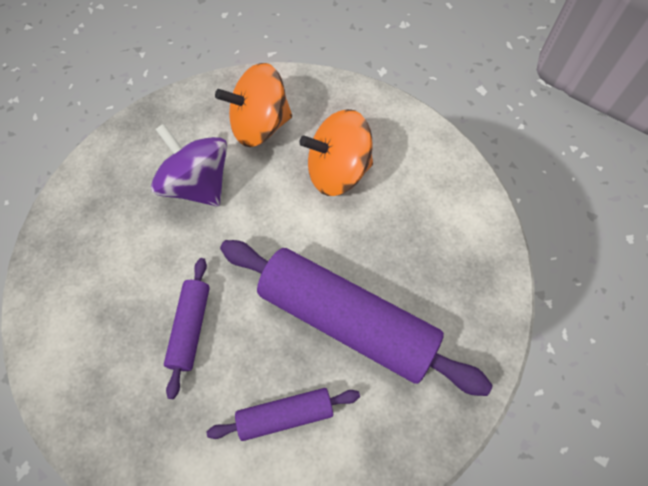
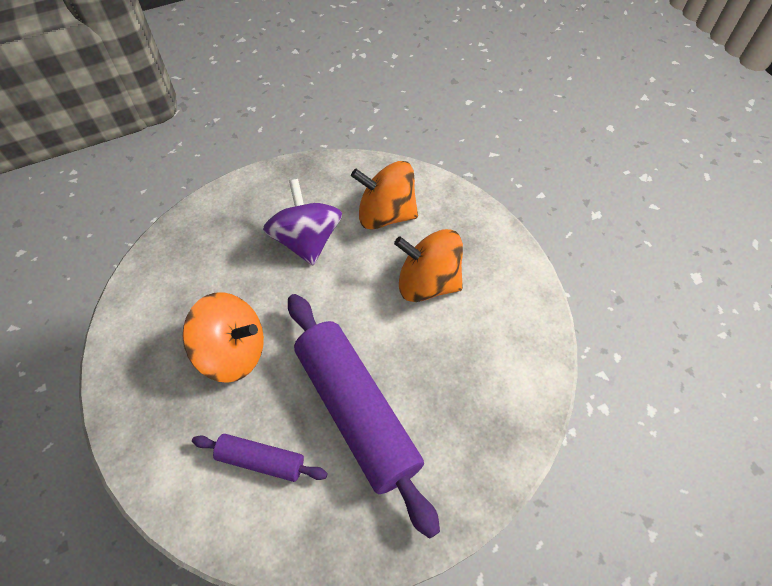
camera: 30 degrees right, 5 degrees down
(190, 328) = (233, 352): purple rolling pin -> orange spinning top

